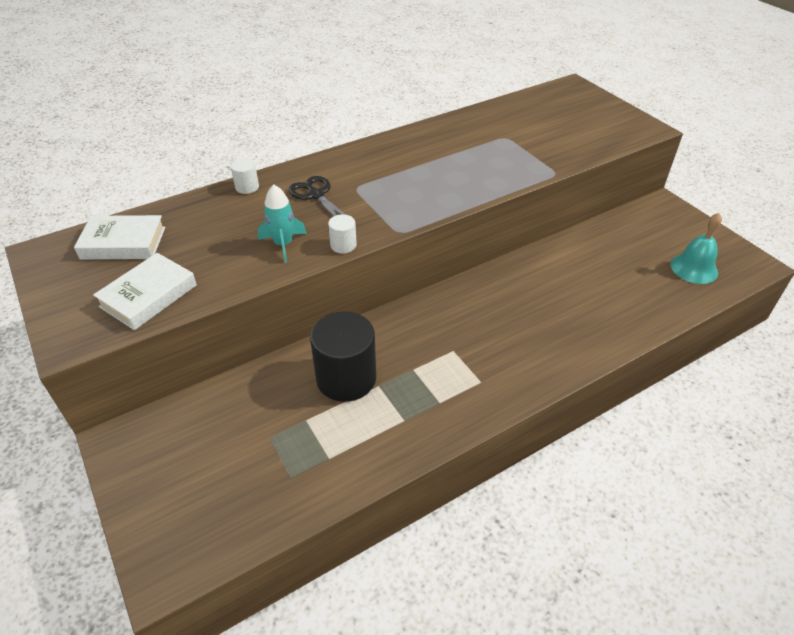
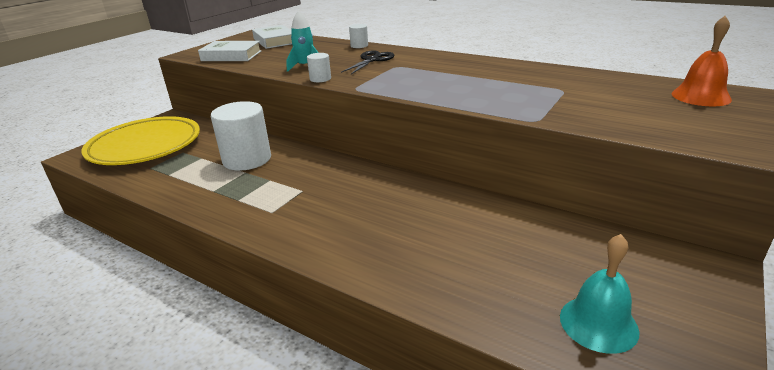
camera: 65 degrees right, 15 degrees down
(210, 478) = (145, 146): none -> yellow plate
(346, 378) = (247, 159): black cylinder -> white cylinder
(563, 100) = (700, 96): none -> orange bell

